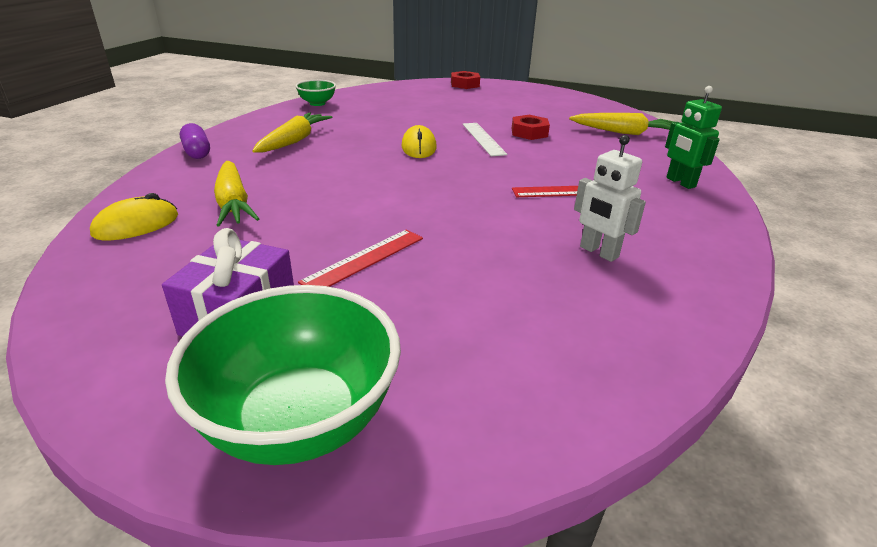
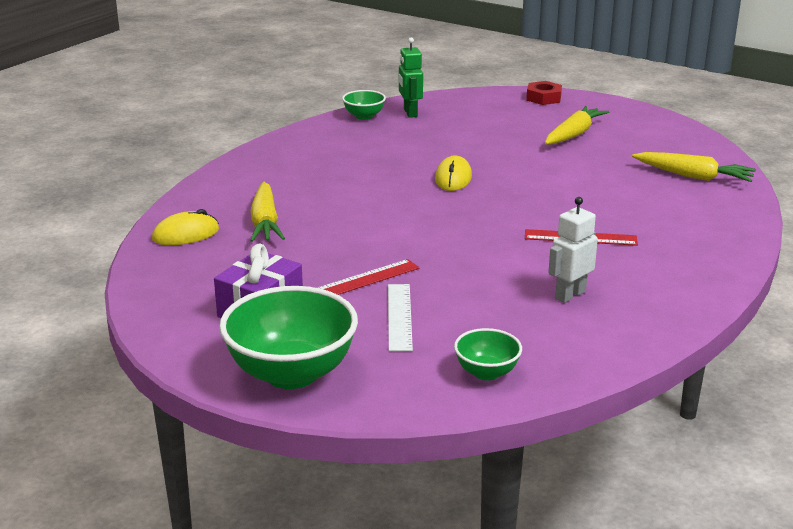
camera: 15 degrees right, 5 degrees down
(197, 152) = (237, 168): purple capsule -> none
(294, 141) = (329, 162): yellow carrot -> yellow carrot (574, 134)
(483, 139) = (526, 173): white ruler -> white ruler (399, 316)
(529, 132) = (582, 169): red nut -> none
(570, 374) = (486, 372): none -> green bowl
(598, 252) = (570, 295): white robot -> white robot turned 75 degrees clockwise
(680, 182) = (707, 239): green robot -> green robot (410, 113)

